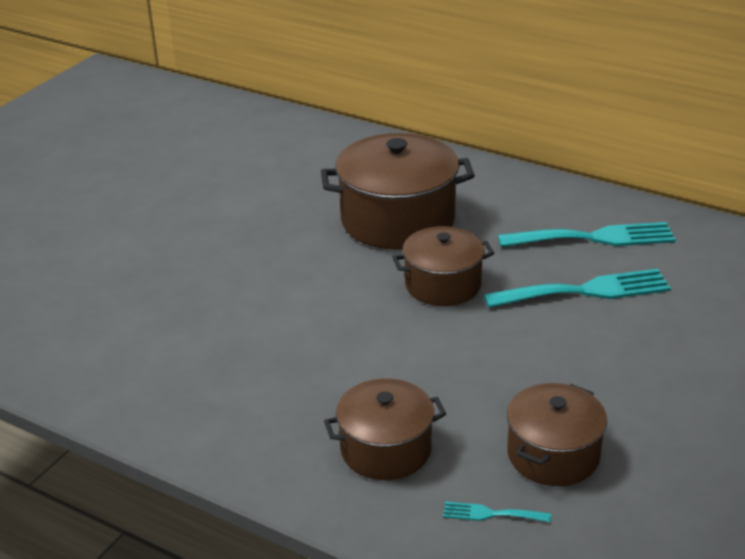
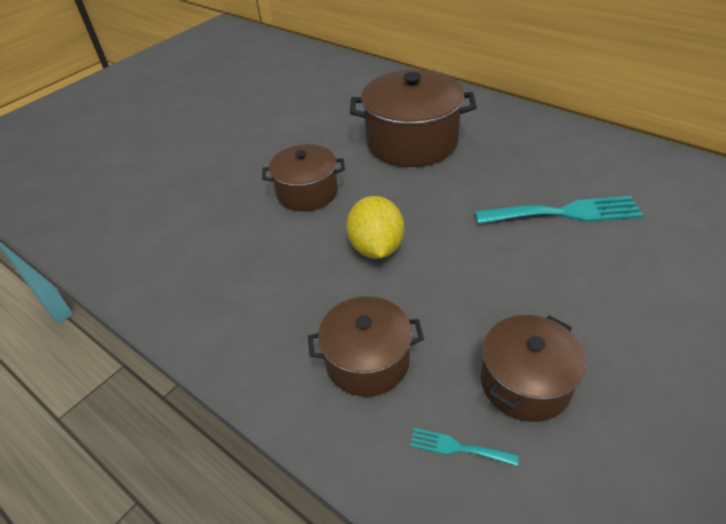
camera: 10 degrees right, 10 degrees up
(375, 340) = (376, 248): none -> yellow lemon
(443, 285) = (441, 200): brown pot -> brown pot (307, 192)
(594, 238) = (574, 164): turquoise fork -> none

